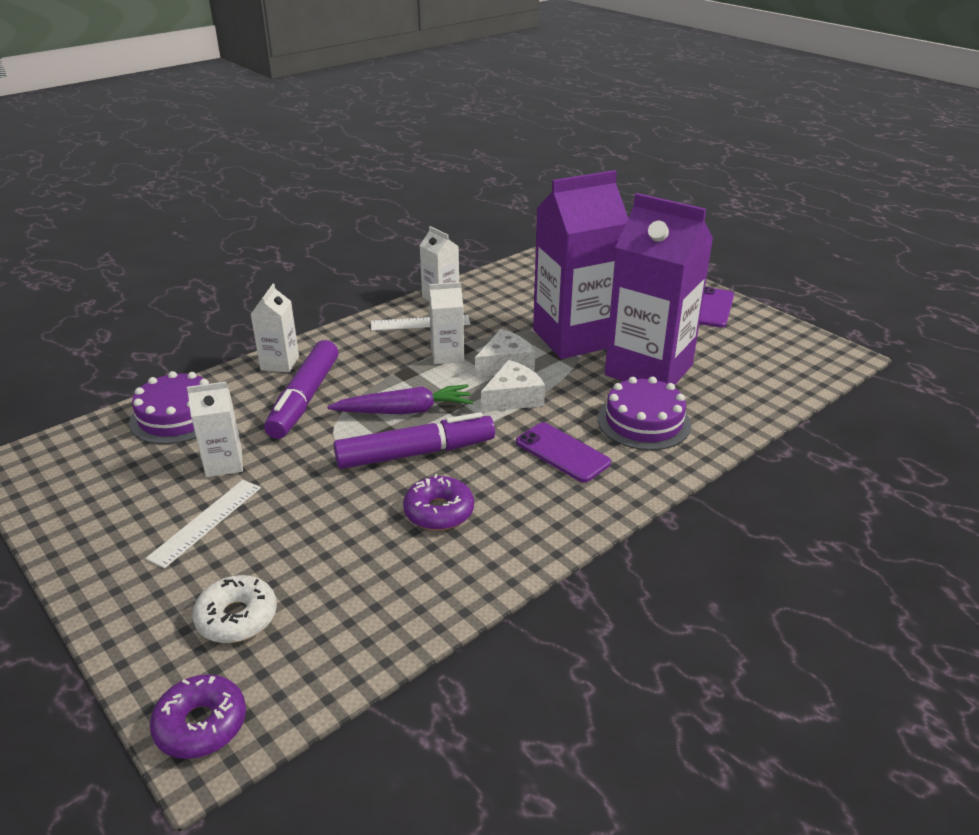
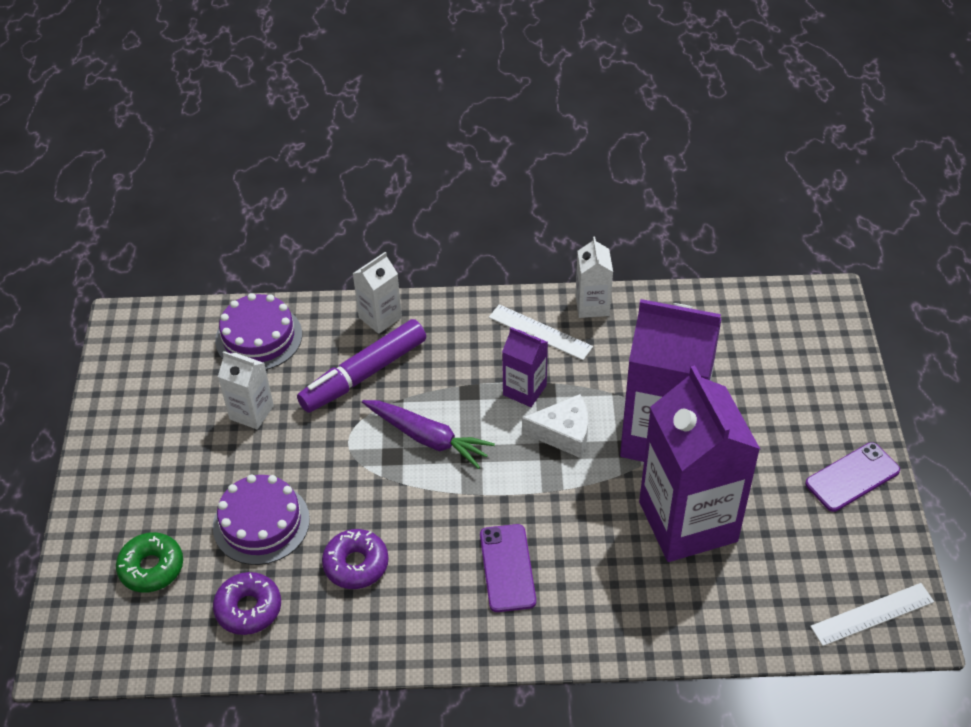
camera: 40 degrees right, 15 degrees up
(201, 725) = (72, 638): purple donut -> purple donut (248, 608)
(206, 522) = (197, 465): white ruler -> white ruler (872, 614)
(237, 618) = (151, 568): white donut -> green donut
(415, 453) = (393, 492): purple marker -> none
(447, 355) = (524, 390): white carton -> purple carton
(513, 398) = (530, 479): white cheese -> none
(644, 422) = (613, 580): purple cake -> purple cake (261, 523)

